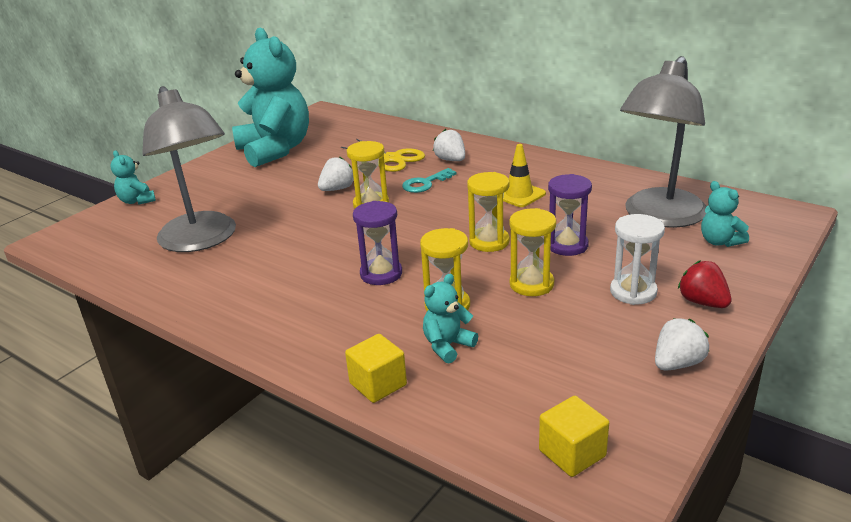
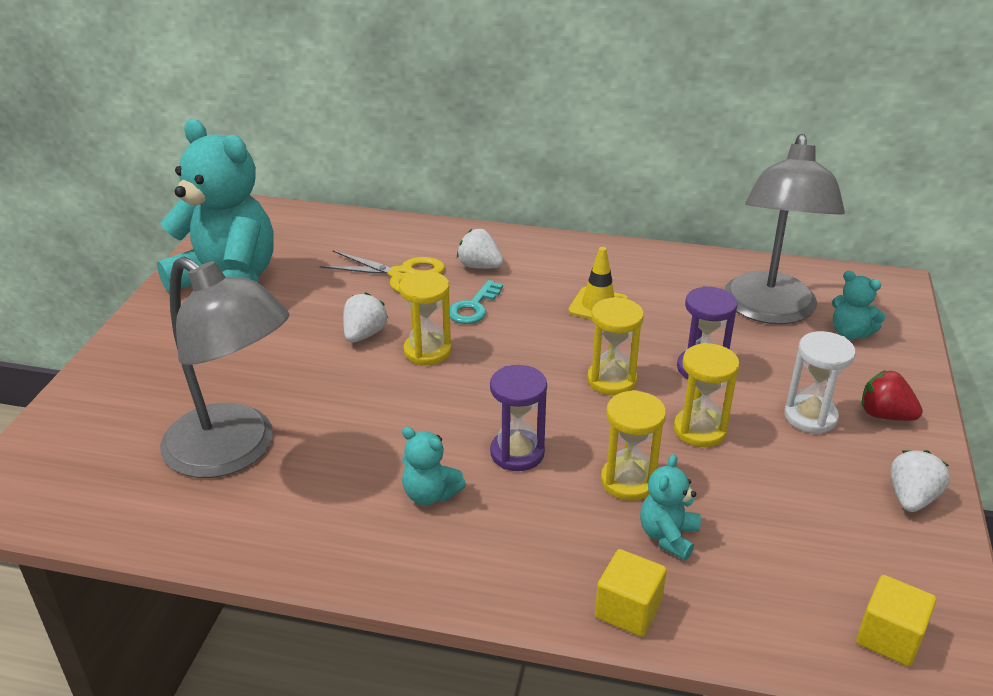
camera: 25 degrees left, 5 degrees up
(137, 201) = (78, 404): turquoise teddy bear -> turquoise teddy bear (430, 494)

